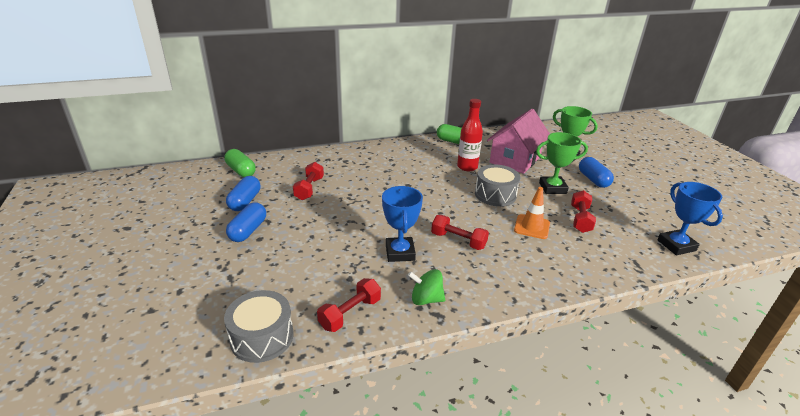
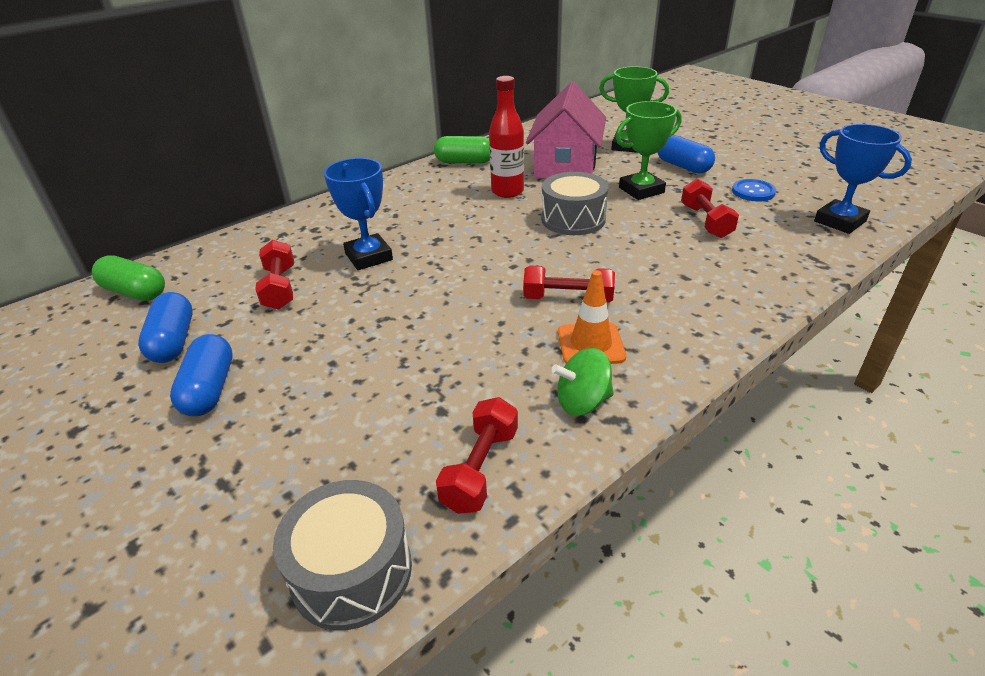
camera: 20 degrees left, 5 degrees up
(400, 252) = (494, 343): blue trophy -> blue trophy (369, 257)
(532, 227) = (653, 249): orange traffic cone -> orange traffic cone (590, 344)
(629, 209) = (753, 192): none -> blue button

